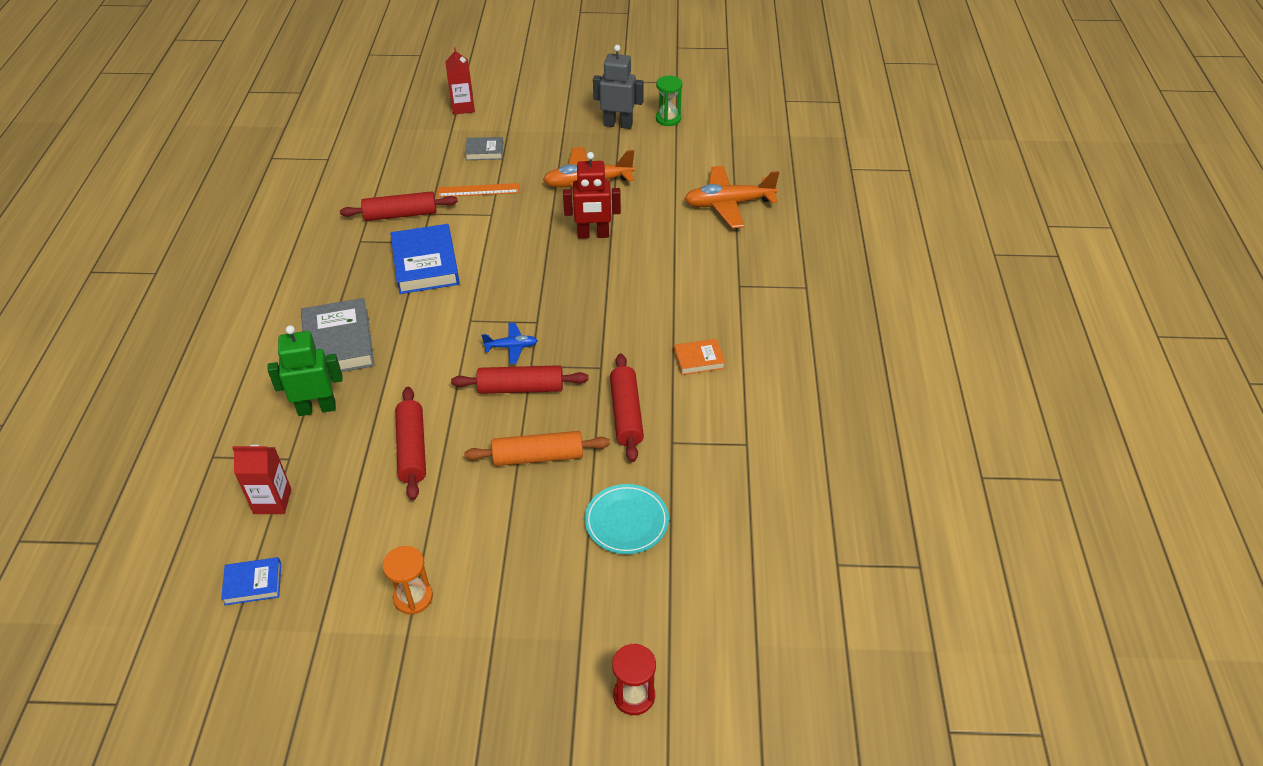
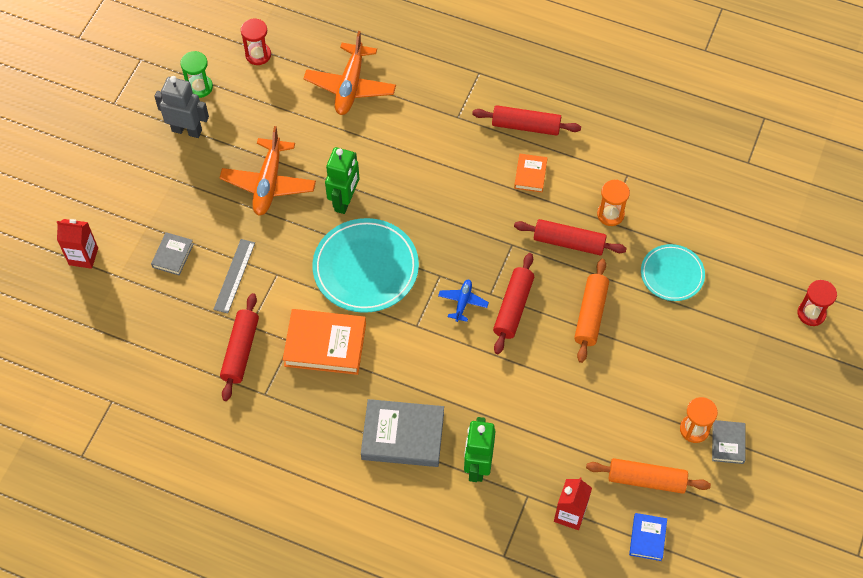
camera: 70 degrees left, 15 degrees up
(331, 564) = (646, 480): none -> orange rolling pin
(402, 639) = (728, 443): none -> grey book
(412, 449) = (551, 401): red rolling pin -> red rolling pin (526, 126)
(425, 264) = (325, 344): blue book -> orange book
(478, 190) = (234, 276): orange ruler -> grey ruler
(522, 268) = (365, 268): none -> turquoise plate
(593, 235) = (345, 201): red robot -> green robot
(618, 124) = (187, 130): grey robot -> grey robot turned 75 degrees clockwise
(683, 442) = (610, 214): none -> orange hourglass
(725, 141) = (258, 55): none -> red hourglass

